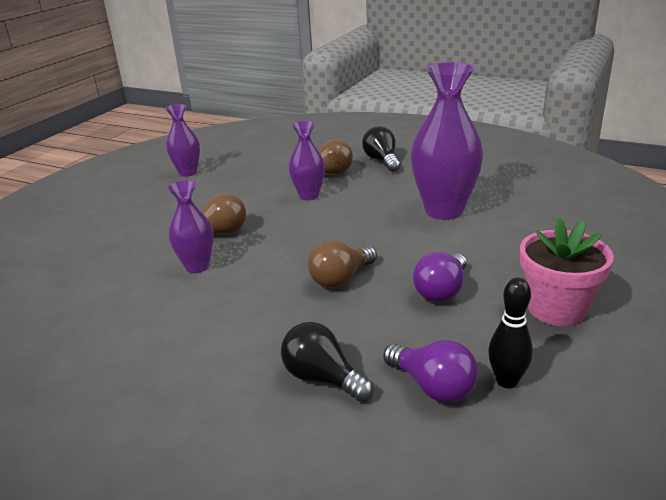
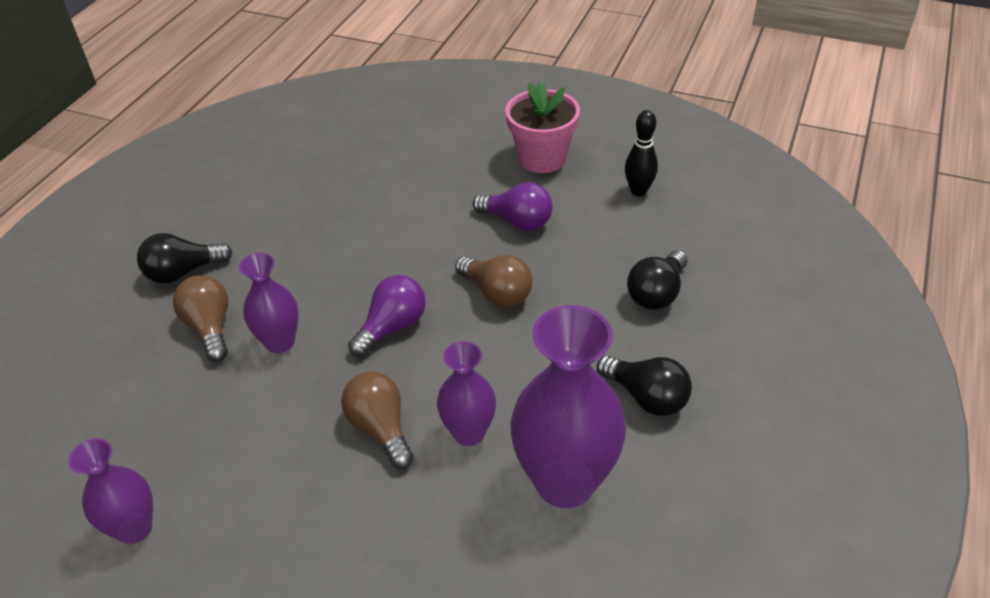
camera: 95 degrees left, 15 degrees up
(189, 357) = (646, 397): none -> black light bulb
(433, 386) = (653, 229): purple light bulb -> purple light bulb (392, 327)
(444, 210) = (351, 216): purple vase -> purple vase (565, 482)

